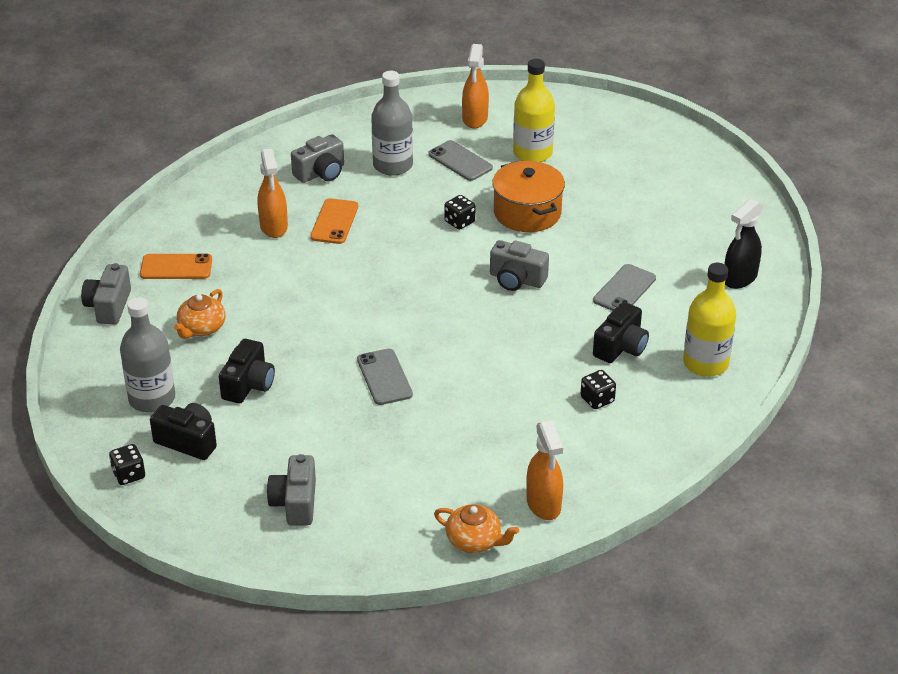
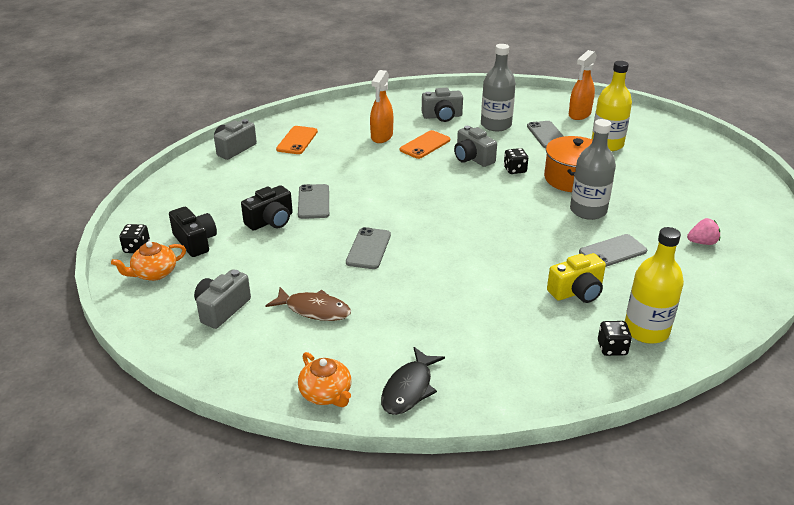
camera: 30 degrees right, 5 degrees down
(152, 398) = (201, 208): grey bottle -> grey bottle (588, 211)
(176, 267) = (297, 140): orange phone -> orange phone turned 75 degrees clockwise
(201, 328) = (276, 178): orange teapot -> orange teapot (154, 273)
(274, 343) = (314, 202): none -> grey phone
(389, 465) = (314, 310): none -> brown fish
(516, 279) = (527, 218): grey camera -> grey camera (472, 158)
(543, 504) = (409, 389): orange spray bottle -> black fish
(597, 399) = (524, 324): black dice -> black dice (612, 348)
(621, 347) = (577, 292): black camera -> yellow camera
(698, 248) = (702, 242): none -> pink strawberry
(739, 278) = (725, 276): black spray bottle -> none

